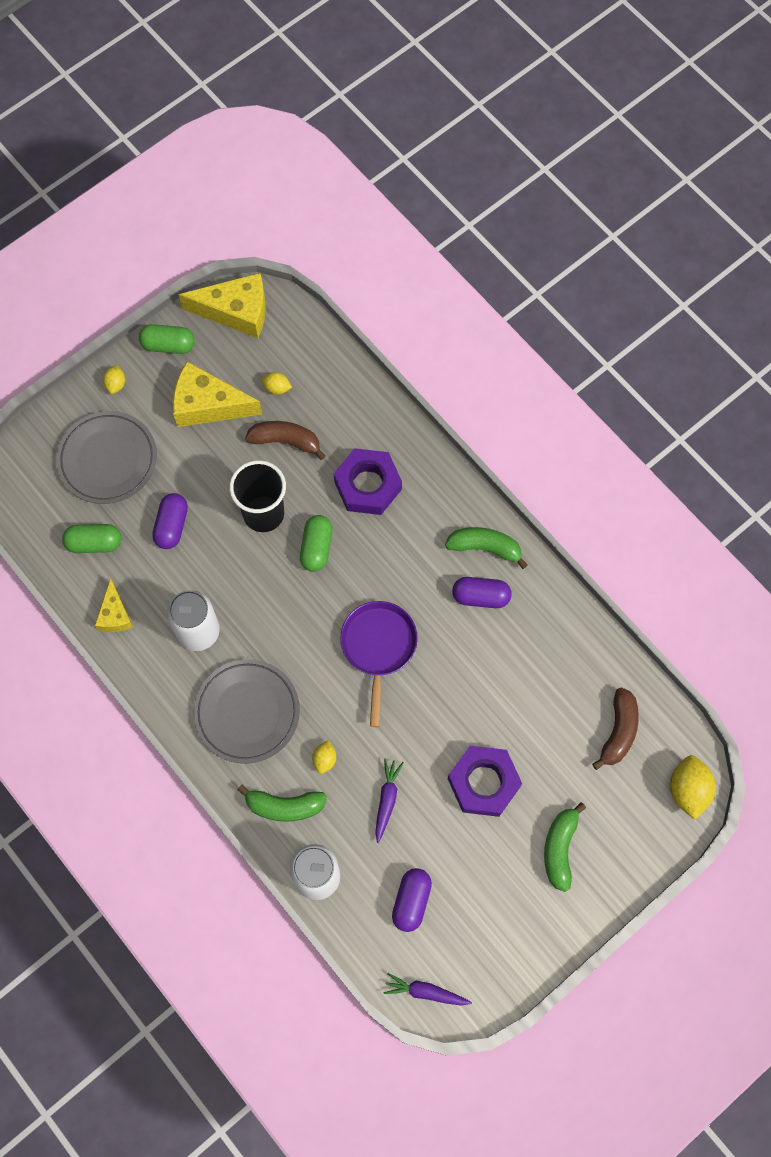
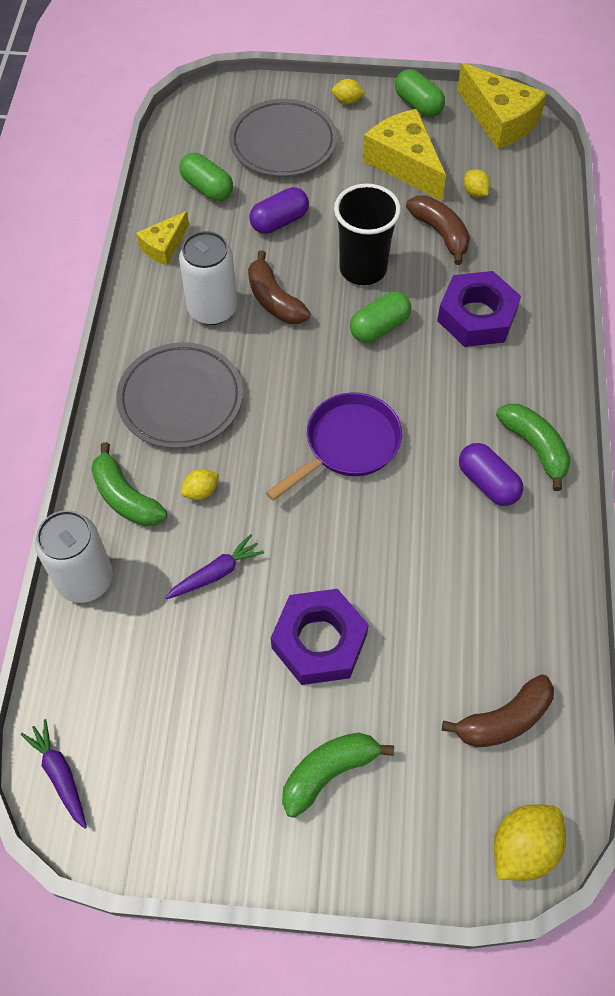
camera: 45 degrees right, 10 degrees down
(116, 384) = (347, 101): yellow lemon -> yellow lemon turned 45 degrees clockwise
(231, 588) = (274, 300): none -> brown banana
(411, 901) = (139, 680): purple capsule -> none

